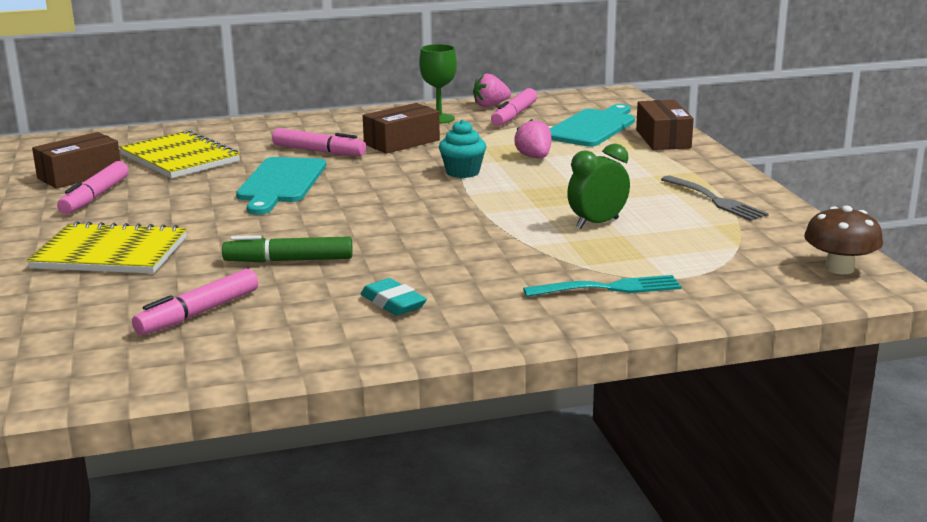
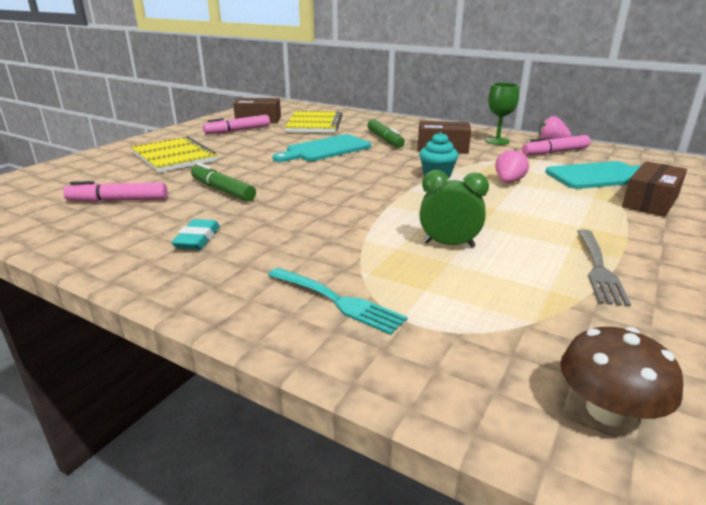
camera: 45 degrees right, 5 degrees up
(318, 151) = (385, 139): pink marker -> green marker

